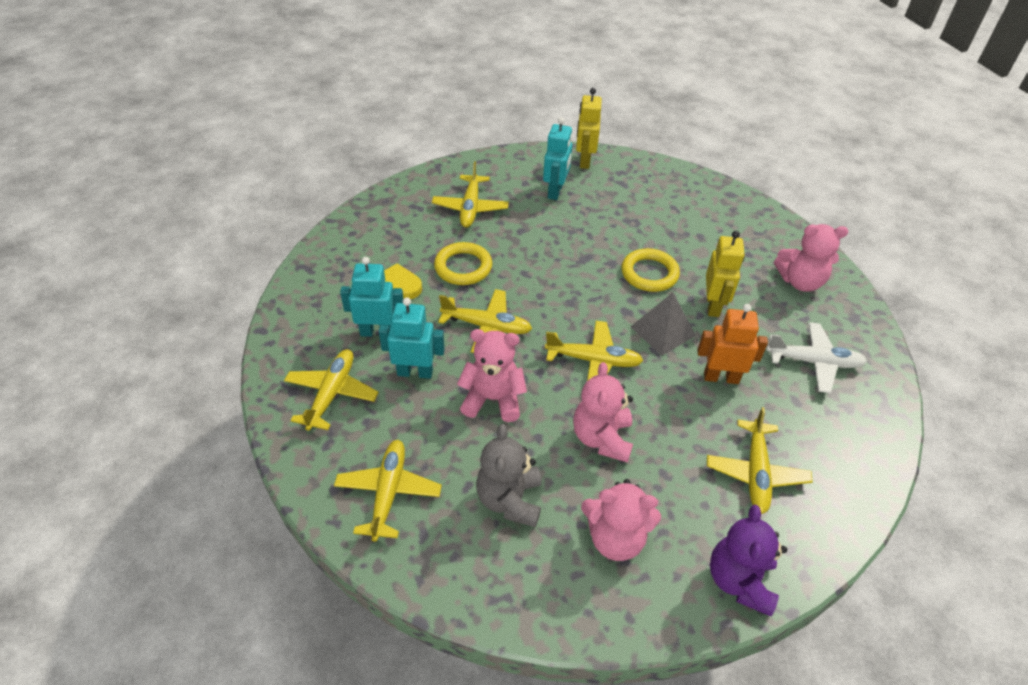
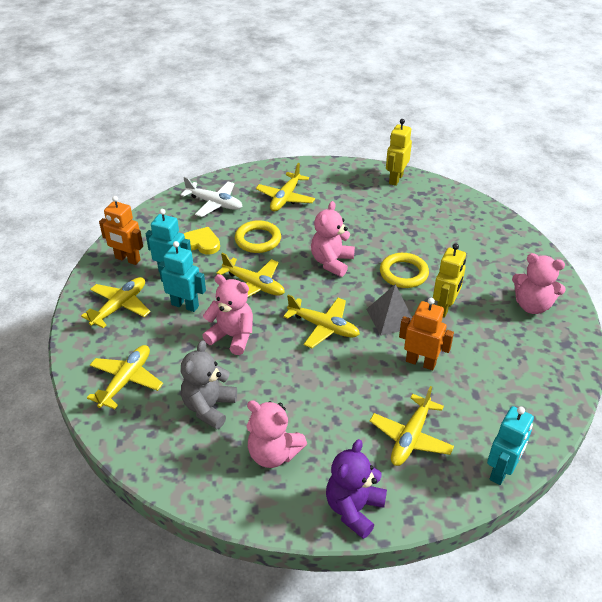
camera: 20 degrees right, 5 degrees down
(311, 327) = (127, 259): none -> orange robot
(555, 191) = (359, 198): turquoise robot -> turquoise robot (501, 471)
(602, 438) = (300, 383): pink teddy bear -> pink teddy bear (331, 262)
(814, 362) = (508, 369): white plane -> white plane (214, 203)

